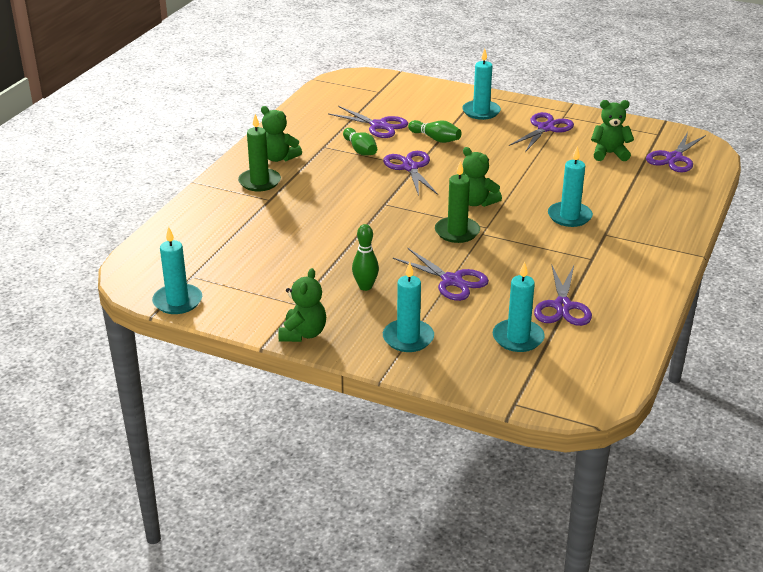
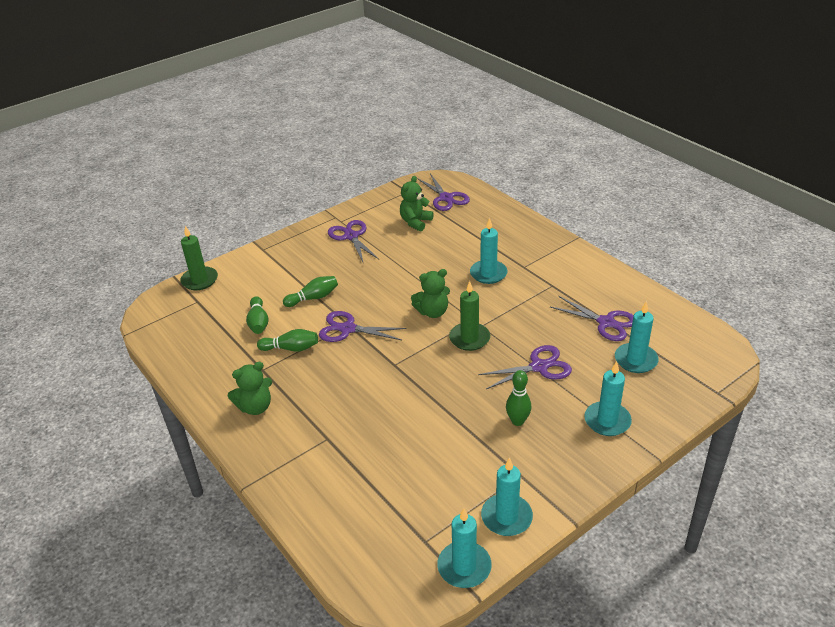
camera: 60 degrees left, 5 degrees up
(259, 182) = (289, 435): green candle -> green candle (199, 280)
(303, 334) = (568, 486): green teddy bear -> none
(379, 125) = (258, 322): purple scissors -> green bowling pin
(481, 112) = (293, 258): turquoise candle -> turquoise candle (506, 517)

